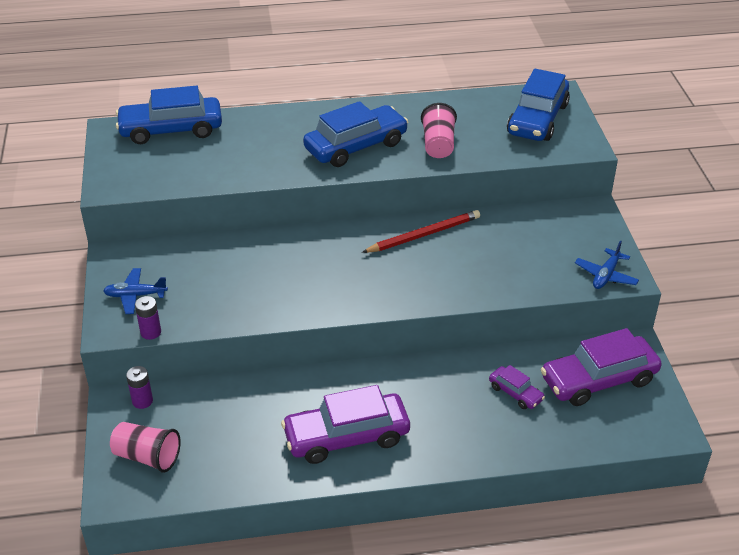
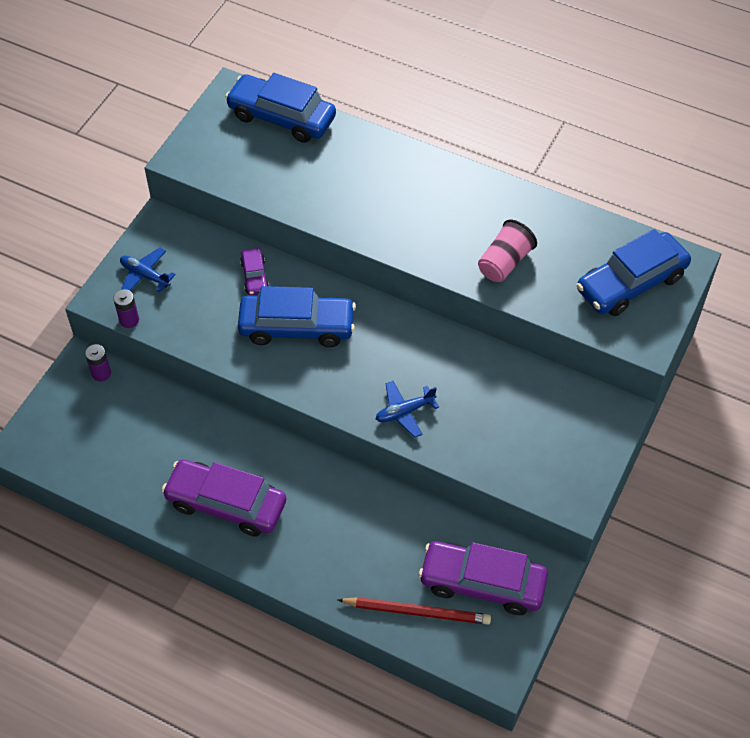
camera: 35 degrees right, 15 degrees up
(147, 456) = (67, 427): pink cup -> none
(356, 146) = (426, 223): blue car -> blue car (297, 327)
(424, 234) = (433, 348): red pencil -> red pencil (417, 612)
(515, 393) = (398, 550): purple car -> purple car (255, 276)
(606, 275) = (558, 490): blue plane -> blue plane (404, 412)

